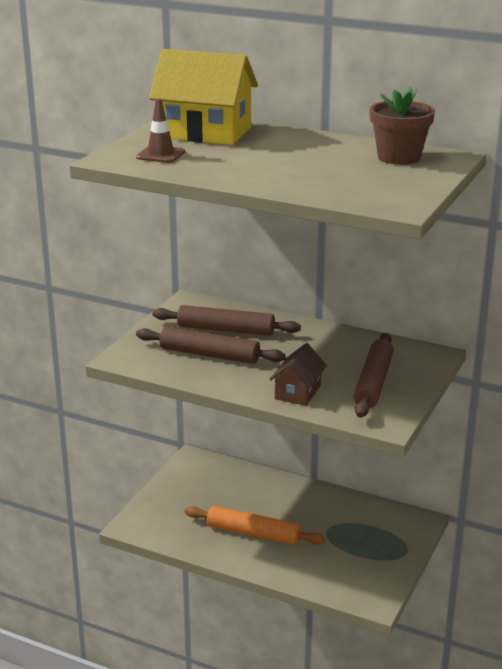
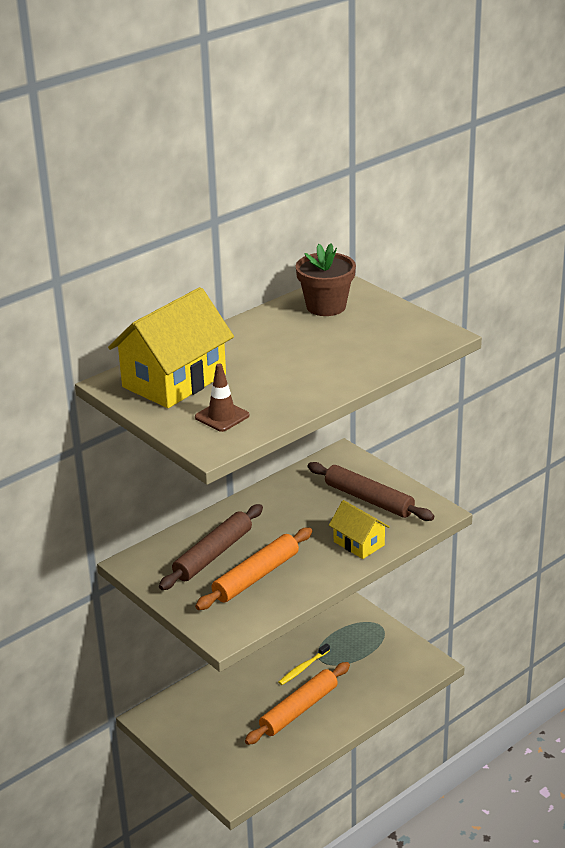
camera: 65 degrees left, 5 degrees up
(209, 355) = (256, 576): brown rolling pin -> orange rolling pin
(298, 392) = (359, 543): brown house -> yellow house
(309, 521) = (303, 668): none -> yellow toothbrush

